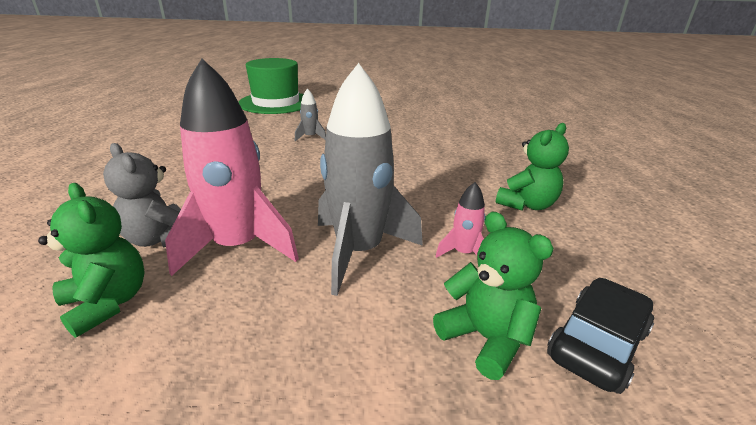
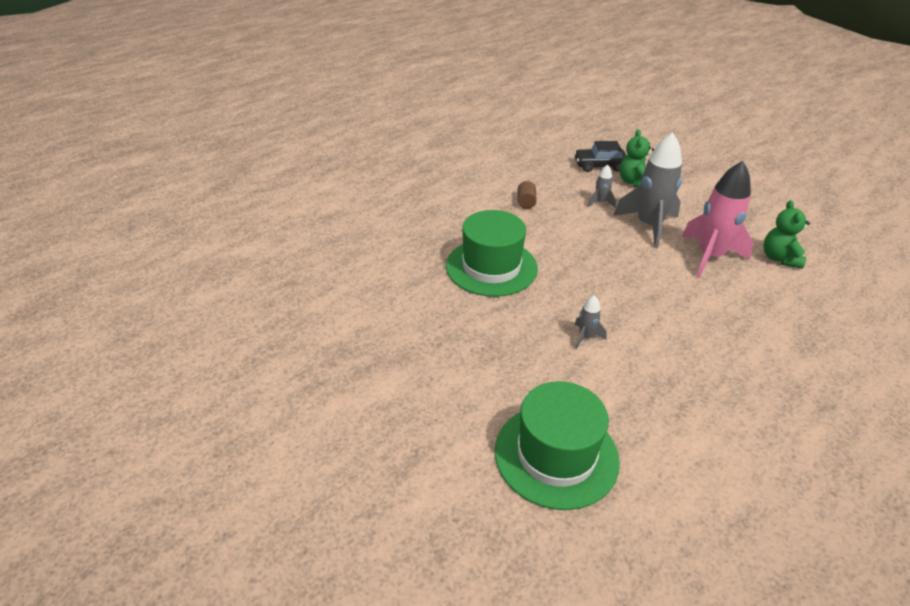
camera: 135 degrees left, 10 degrees up
(160, 239) = (753, 282): grey teddy bear -> none
(436, 145) = (491, 267): none -> green hat
(463, 253) = (600, 202): pink rocket -> grey rocket
(527, 204) = (526, 202): green teddy bear -> brown cylinder

